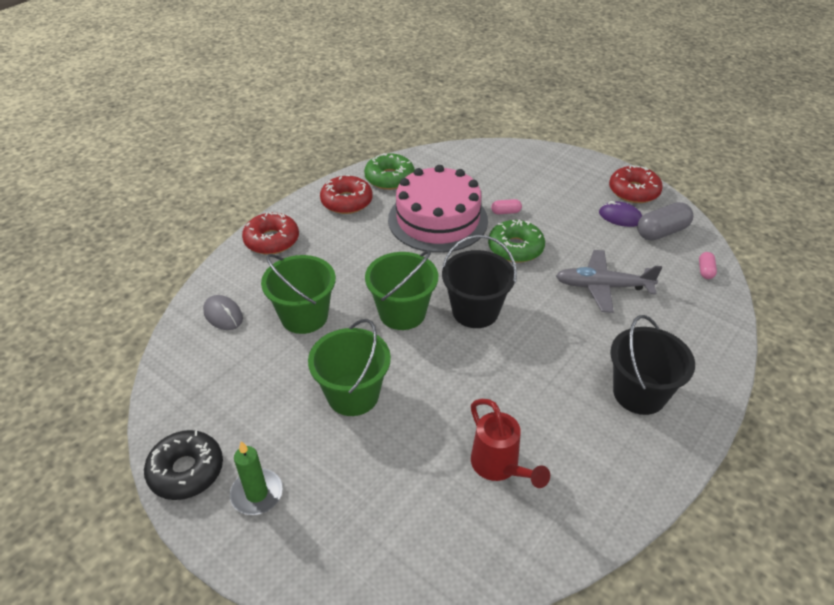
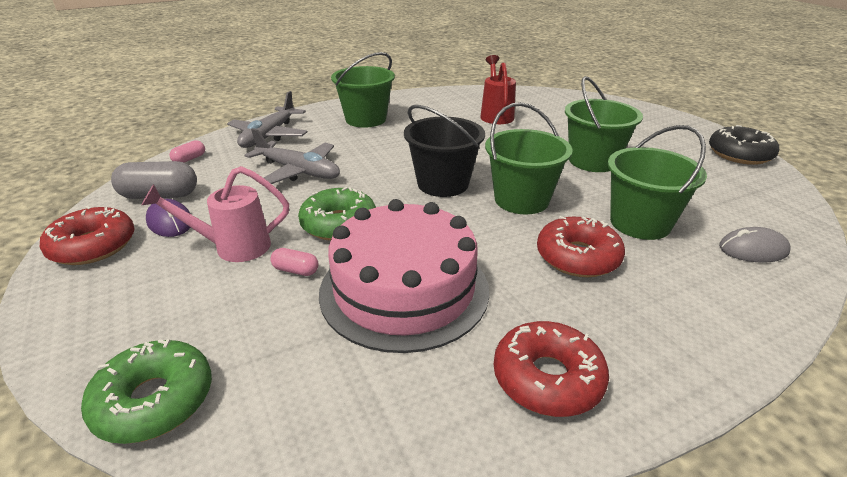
camera: 155 degrees left, 10 degrees down
(223, 315) = (753, 249): grey mouse -> grey mouse turned 75 degrees counterclockwise
(257, 494) = (676, 136): green candle -> none
(272, 240) = (703, 337): red donut -> red donut (577, 257)
(389, 178) = (432, 412): green donut -> green donut (154, 401)
(558, 213) = (233, 247): none -> pink watering can
(639, 393) = (366, 119): black bucket -> green bucket
(693, 325) = (269, 135): none -> grey plane

